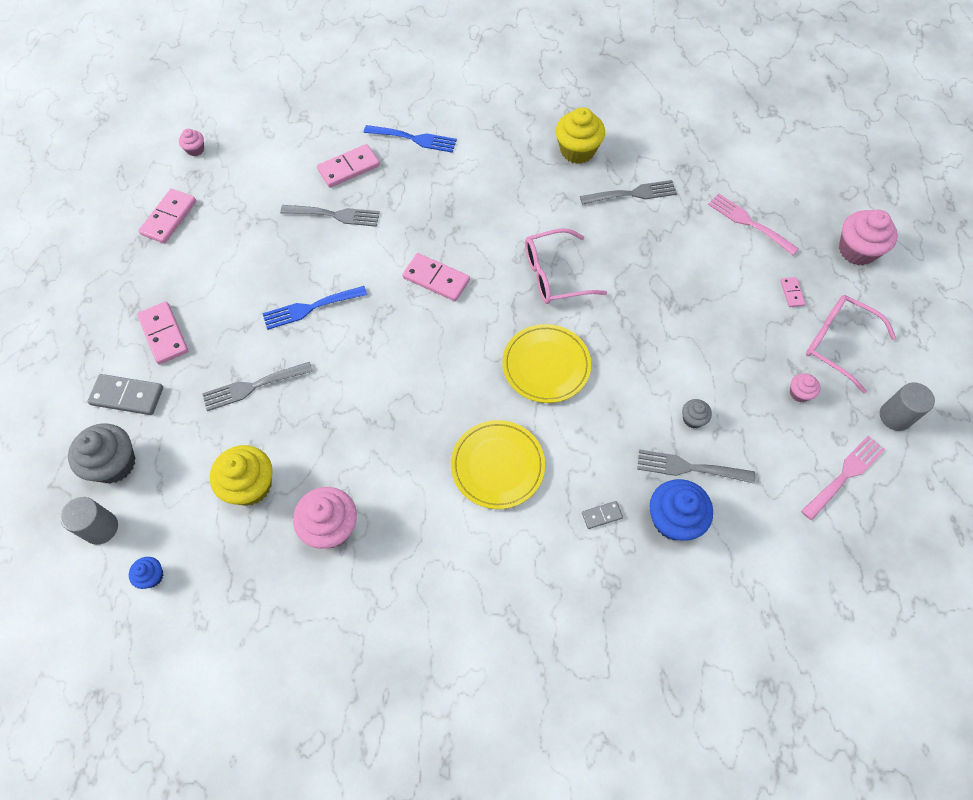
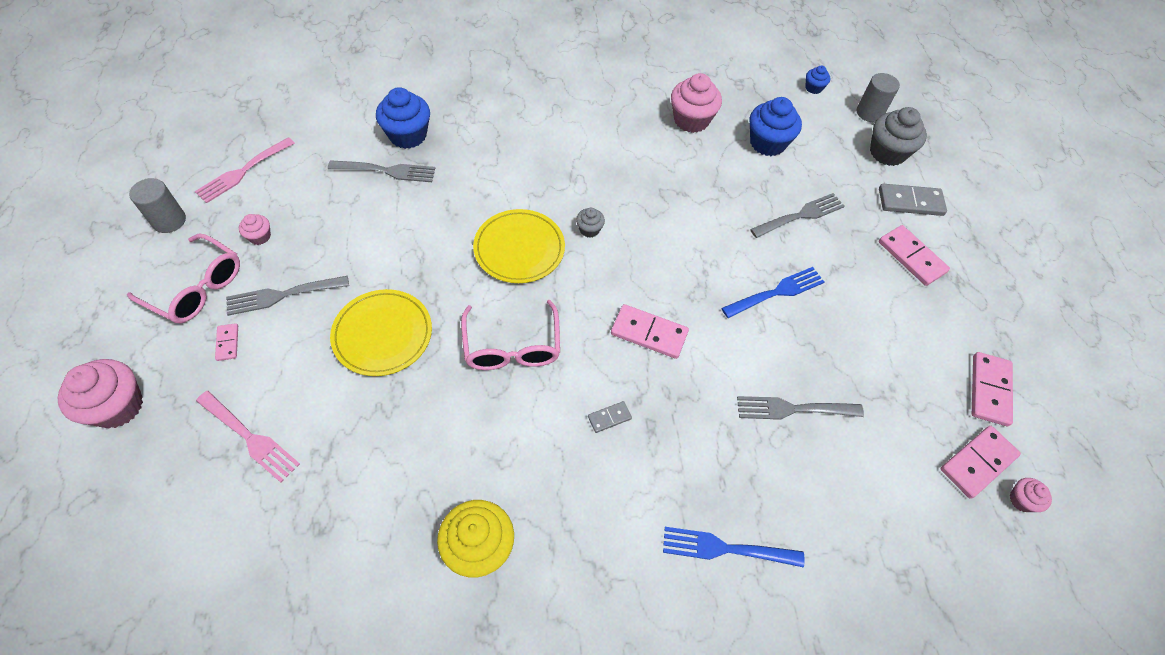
camera: 170 degrees right, 5 degrees down
(250, 485) = (767, 143): yellow cupcake -> blue cupcake
(349, 168) = (801, 486): pink domino -> pink domino (978, 463)
(497, 466) = (560, 165): yellow plate -> yellow plate (382, 334)
(554, 275) = (512, 347): pink glasses -> pink glasses turned 105 degrees clockwise
(602, 515) = (469, 135): grey domino -> grey domino (609, 417)
(632, 194) = (404, 473): grey fork -> grey fork (282, 295)
(693, 419) = (375, 209): grey cupcake -> grey cupcake (589, 229)

